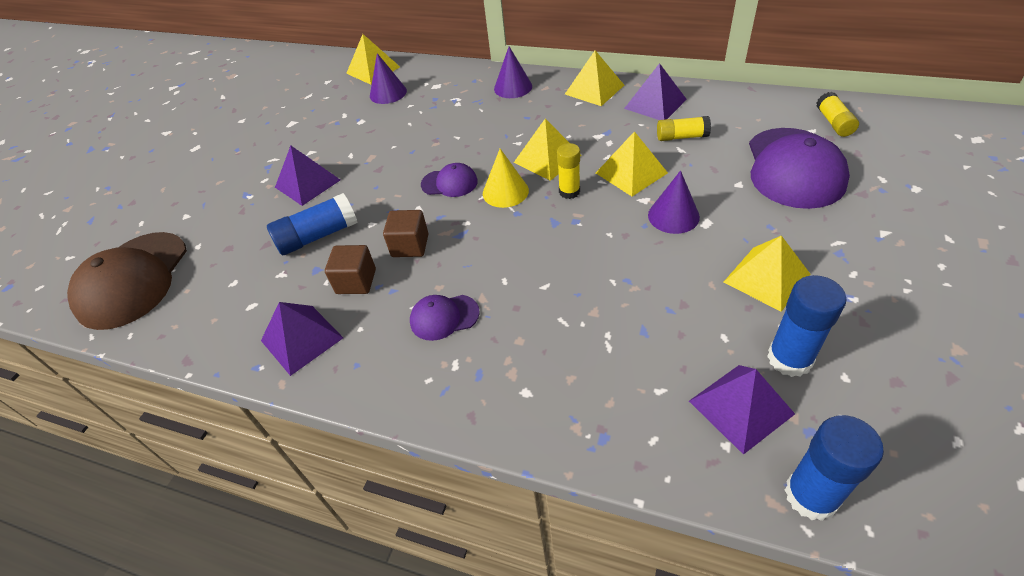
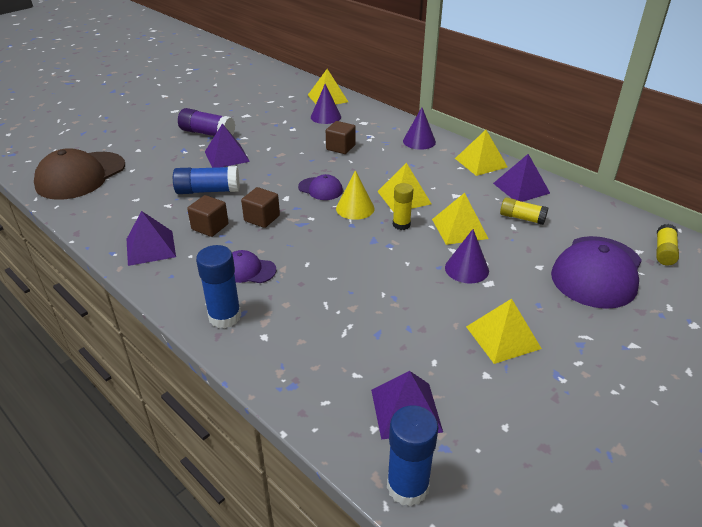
camera: 20 degrees right, 10 degrees down
(261, 162) = (207, 133): none -> purple glue stick
(433, 124) = (340, 147): none -> brown cube
(789, 359) = (471, 396): blue glue stick -> blue glue stick (224, 317)

